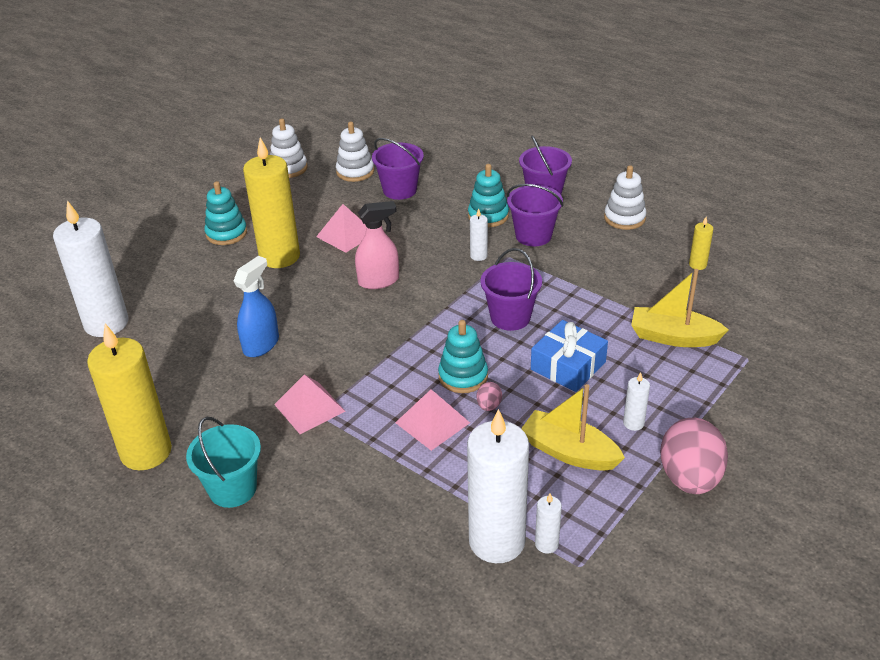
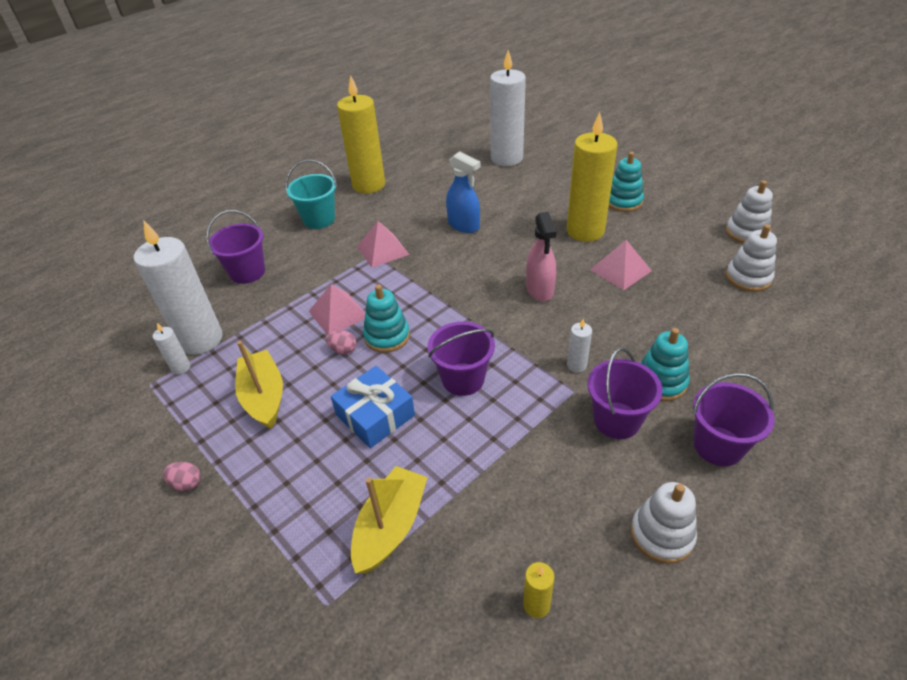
camera: 100 degrees right, 5 degrees up
(399, 190) = (712, 310): purple bucket -> purple bucket (247, 272)
(569, 452) = (264, 397): yellow boat -> yellow boat turned 60 degrees counterclockwise
(633, 423) = (275, 453): white candle -> none
(689, 478) = (186, 483): pink egg -> pink egg, size x0.43

